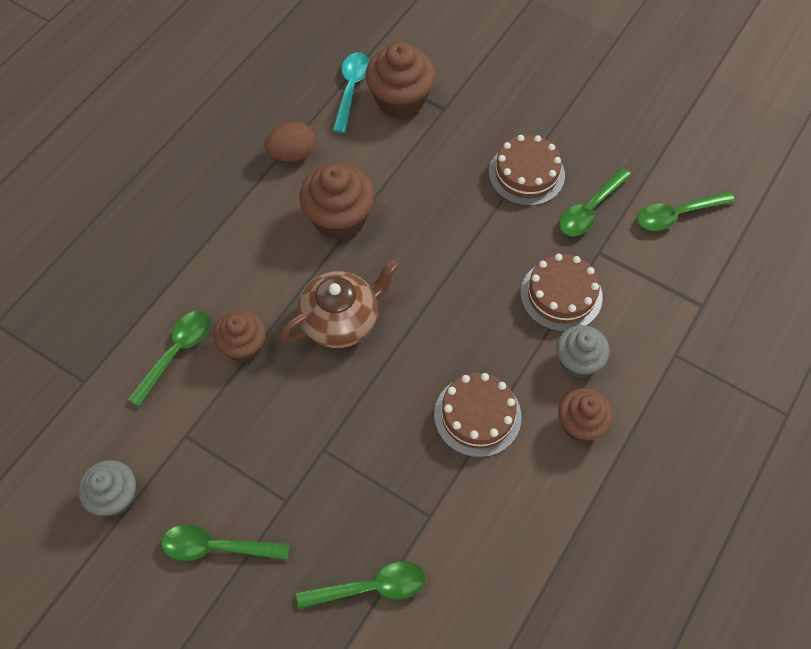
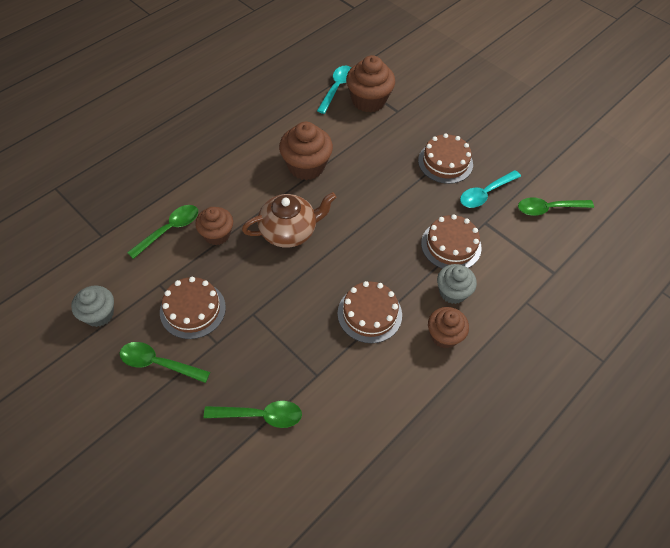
camera: 10 degrees right, 5 degrees down
(241, 461) = (193, 309): none -> brown cake
(293, 154) = (285, 121): brown egg -> none
(589, 210) = (485, 193): green spoon -> turquoise spoon

